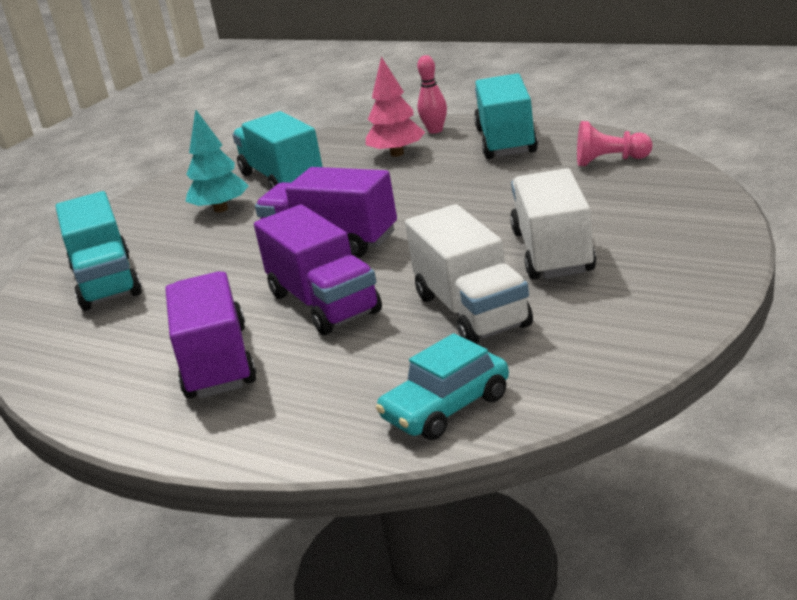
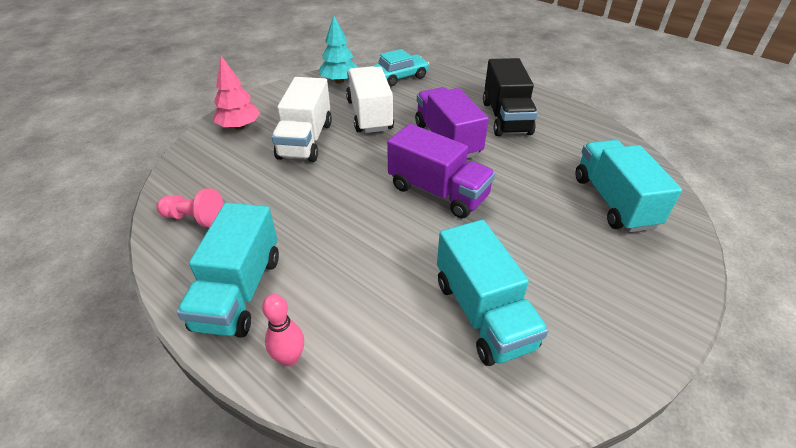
camera: 175 degrees left, 15 degrees up
(217, 362) = (506, 118): purple truck -> black truck
(221, 209) = (542, 275): turquoise tree -> turquoise tree (339, 81)
(397, 154) = (351, 316): pink tree -> pink tree (239, 127)

